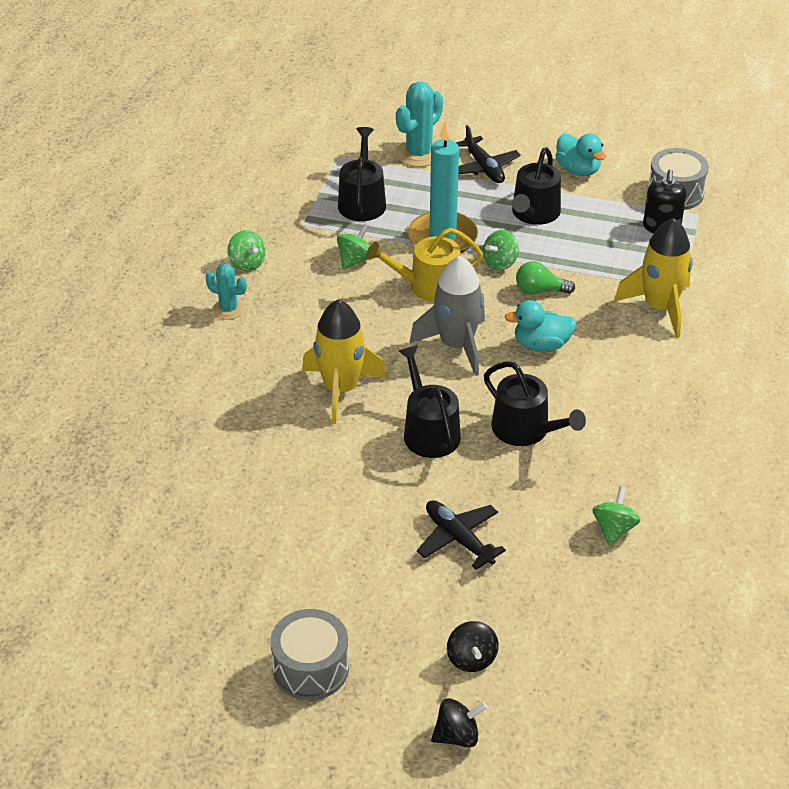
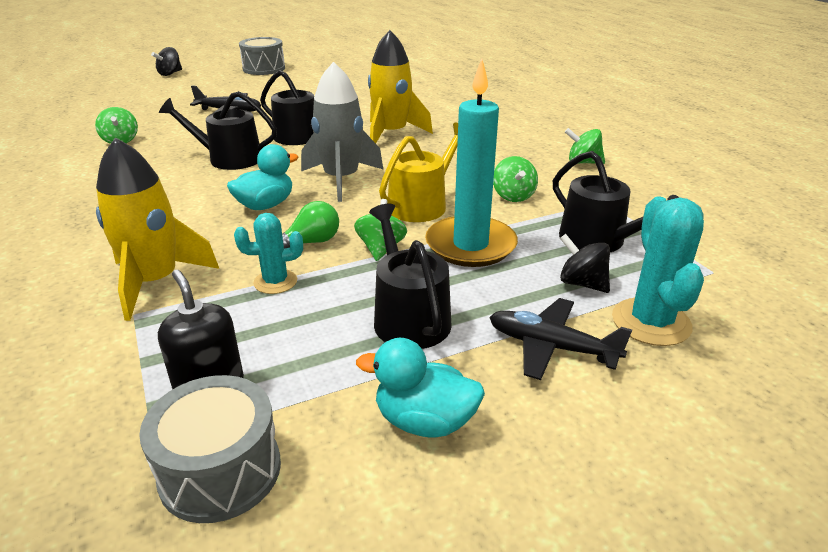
camera: 140 degrees right, 10 degrees down
(228, 309) = (538, 139): turquoise cactus -> turquoise cactus (275, 282)
(471, 659) = (181, 87): black spinning top -> black spinning top (582, 283)

